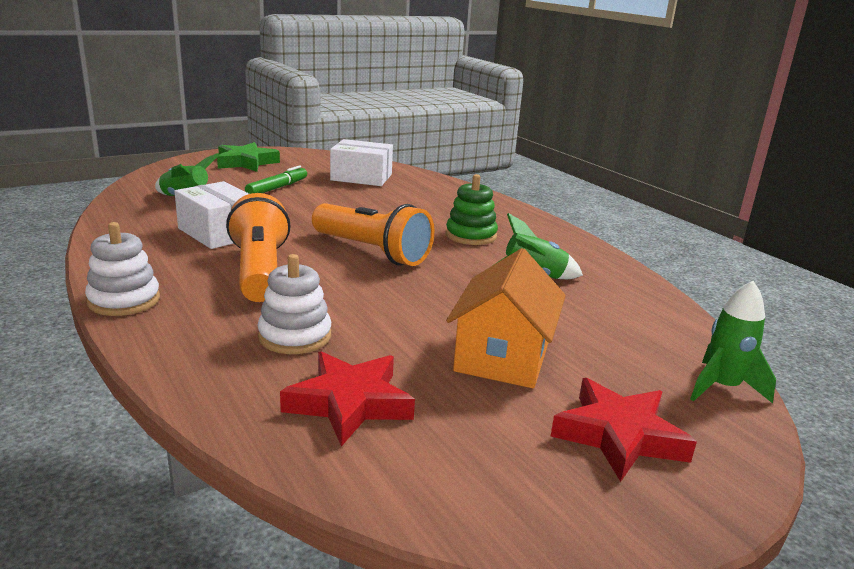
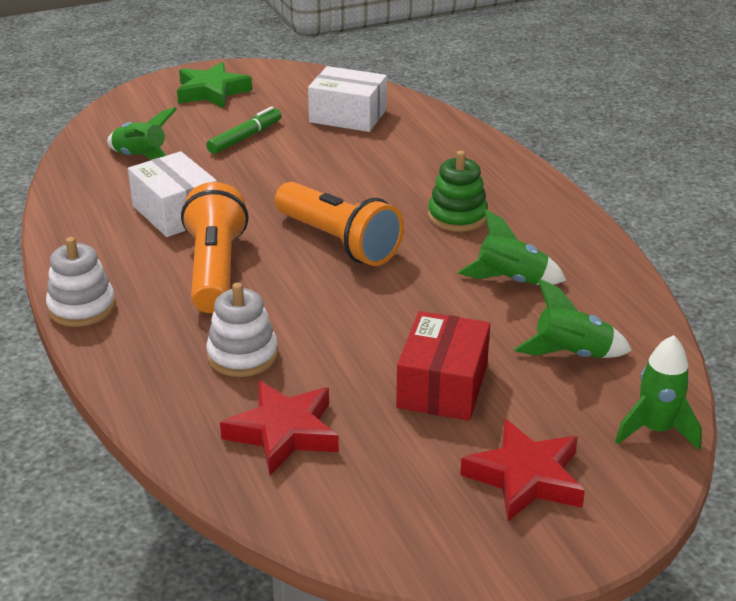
camera: 10 degrees right, 10 degrees up
(502, 357) = (442, 386): orange house -> red box
(612, 329) = (571, 354): none -> green rocket

